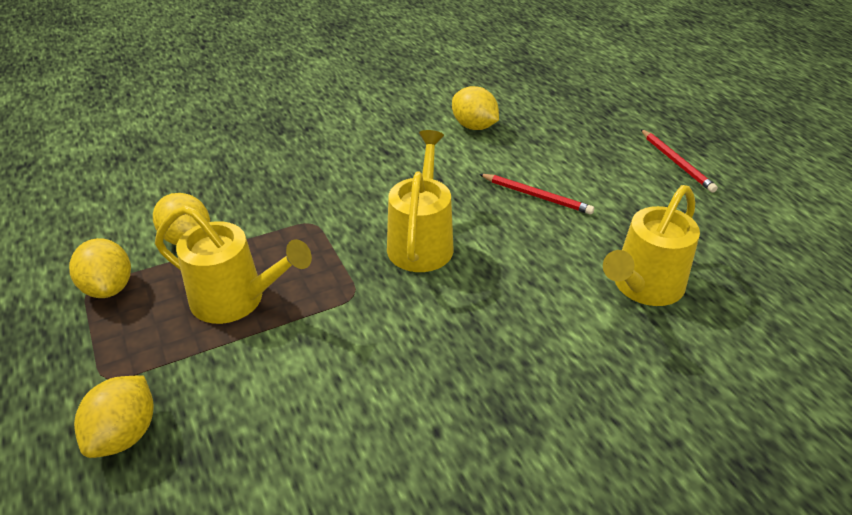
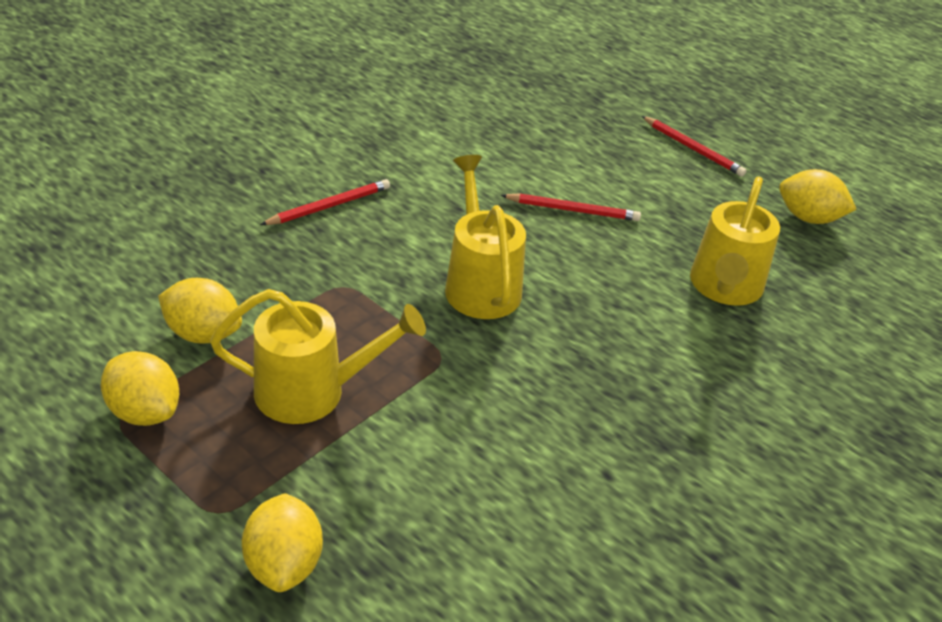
camera: 25 degrees left, 0 degrees up
(339, 161) = (329, 206): none -> red pencil
(474, 126) = (461, 138): yellow lemon -> yellow lemon (808, 218)

